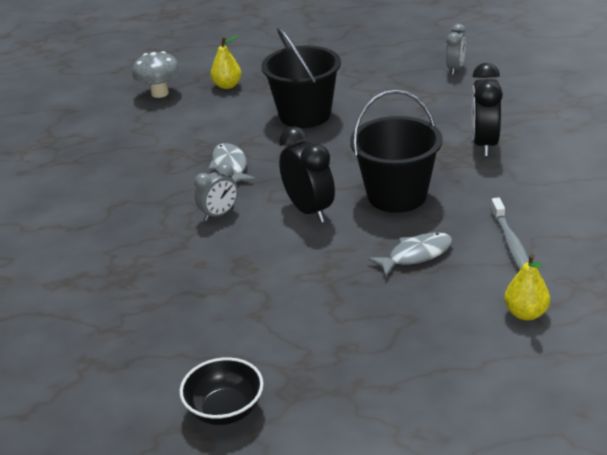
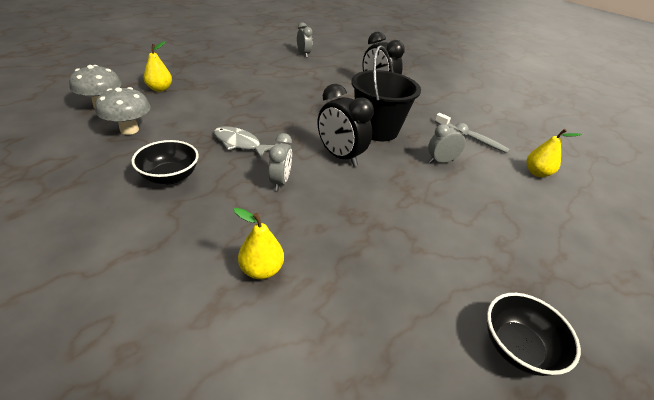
camera: 50 degrees left, 5 degrees up
(121, 273) = (261, 269): none -> yellow pear
(140, 178) = (170, 176): none -> black bowl
(155, 125) = (129, 130): none -> grey mushroom
(305, 115) = (248, 96): black bucket -> none
(309, 210) = (340, 156): black clock -> black clock turned 150 degrees counterclockwise
(416, 255) = (440, 161): grey fish -> grey clock

